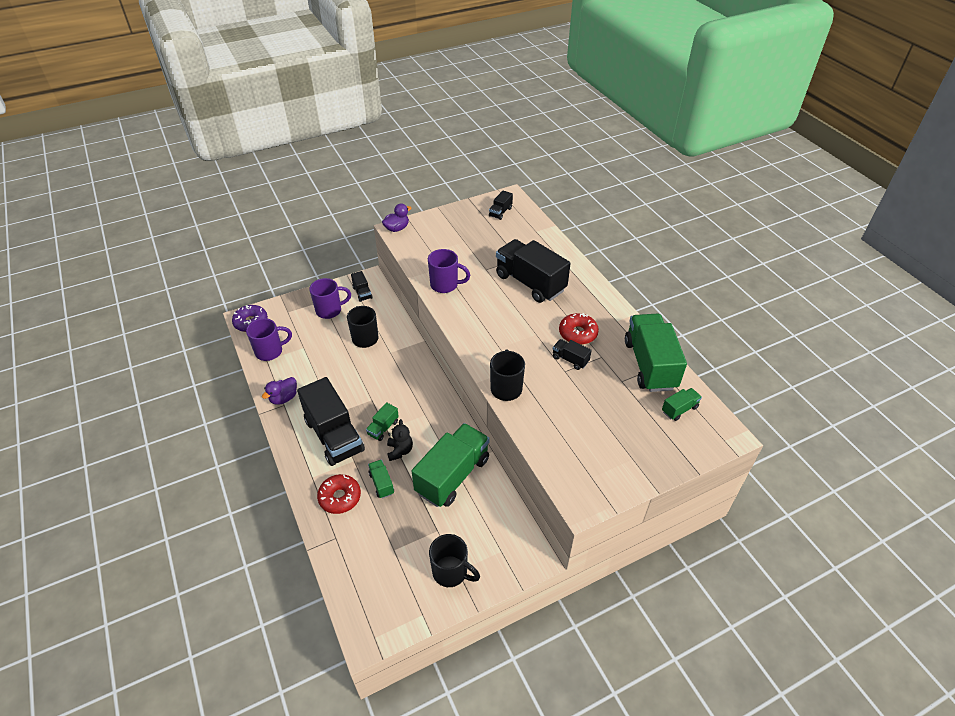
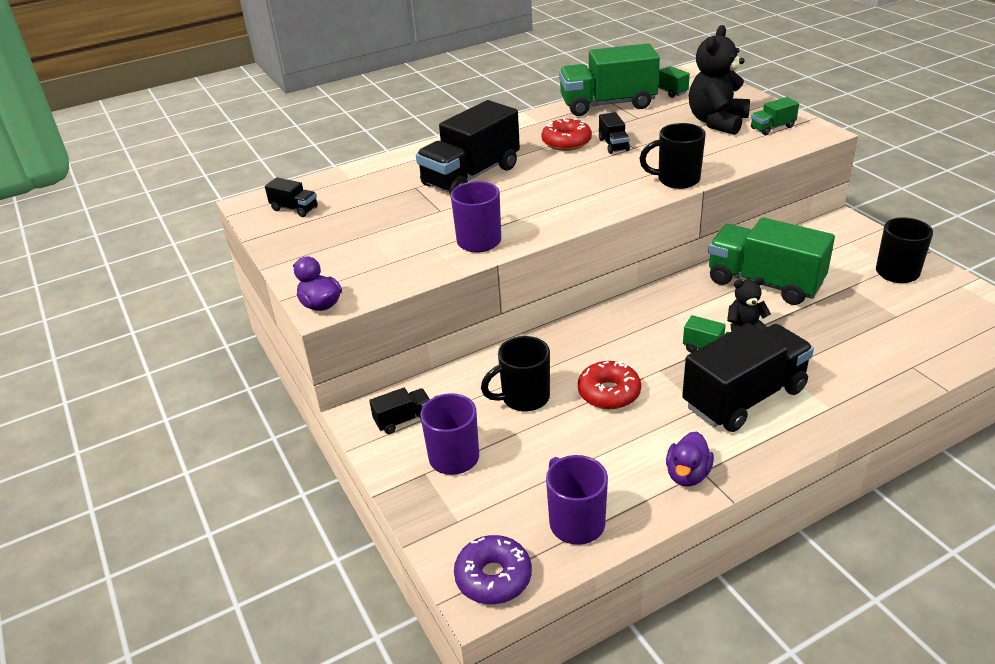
camera: 90 degrees left, 10 degrees down
(284, 398) = (687, 475): purple duck -> purple duck turned 75 degrees clockwise
(340, 497) = (849, 373): red donut -> red donut (609, 393)
(381, 483) = (806, 338): green truck -> green truck (772, 128)
(570, 359) = (613, 145): black truck -> black truck turned 45 degrees counterclockwise
(609, 432) = (717, 122): none -> black teddy bear

